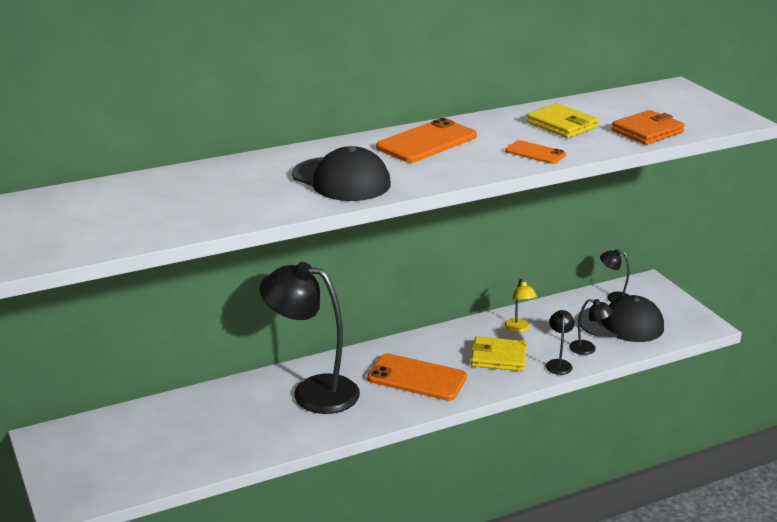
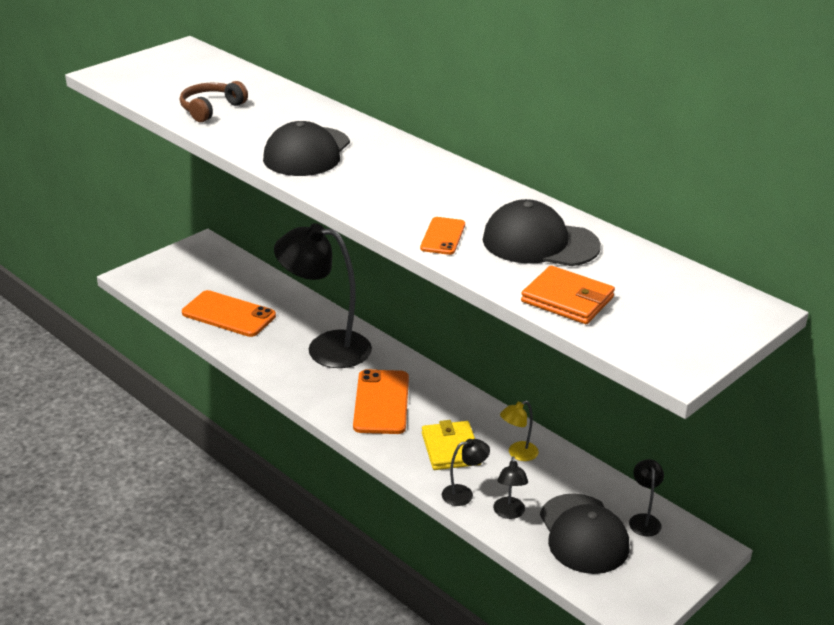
camera: 70 degrees right, 5 degrees up
(197, 210) = (211, 109): none -> brown headphones
(312, 392) = (326, 348): black lamp -> black lamp turned 75 degrees counterclockwise
(426, 142) = (427, 177): orange phone -> orange phone (229, 314)
(561, 125) = (540, 243): yellow wallet -> black cap

